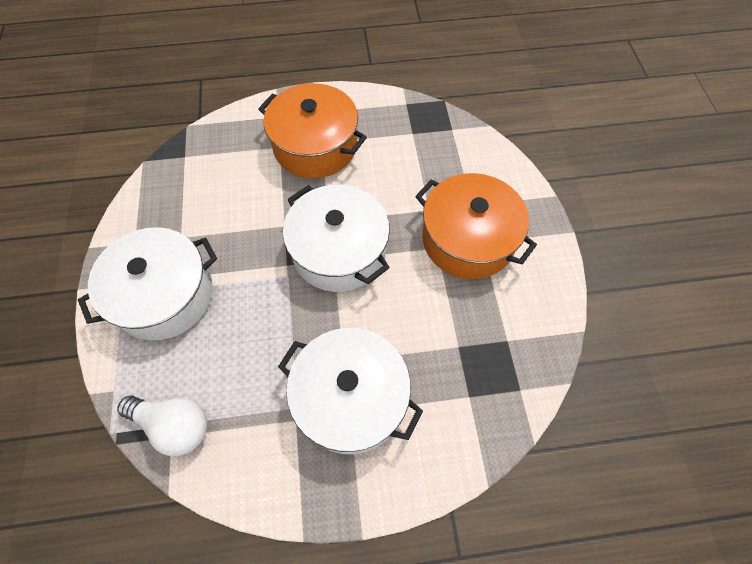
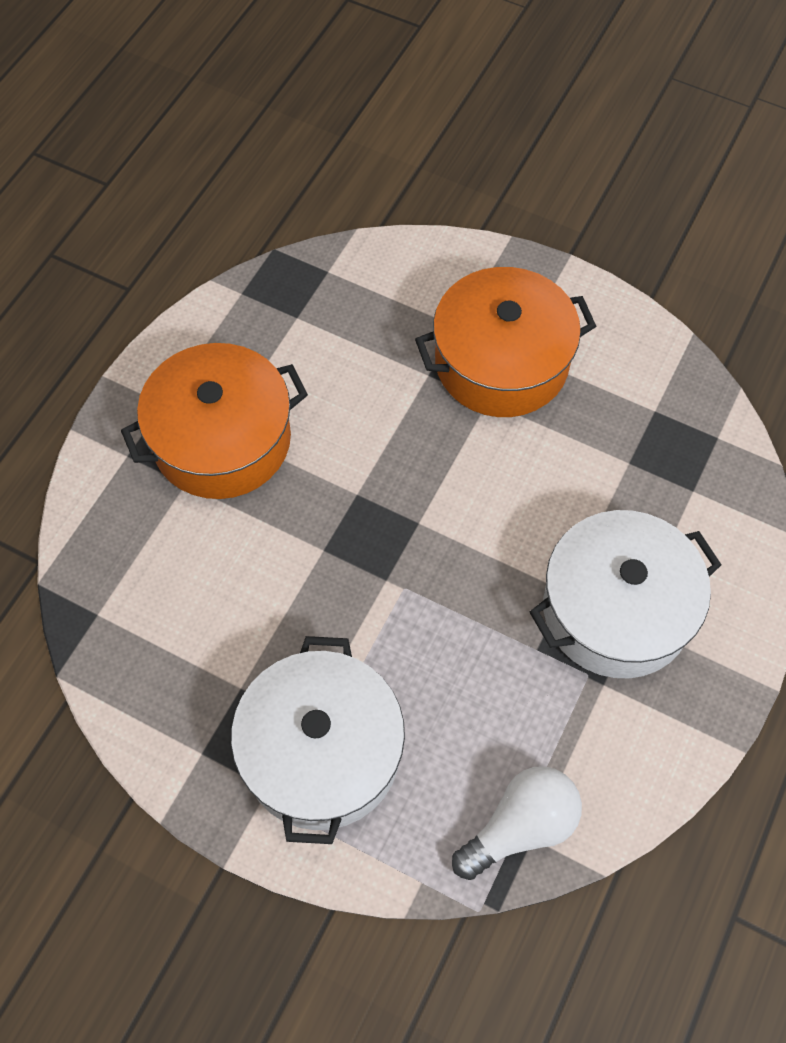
camera: 55 degrees left, 0 degrees up
(339, 251) = (412, 508): white pot -> none

